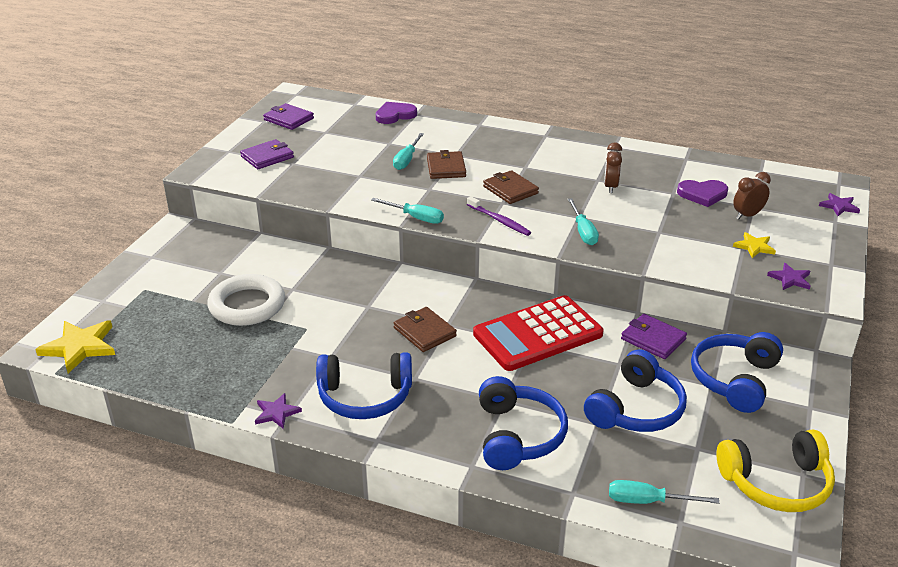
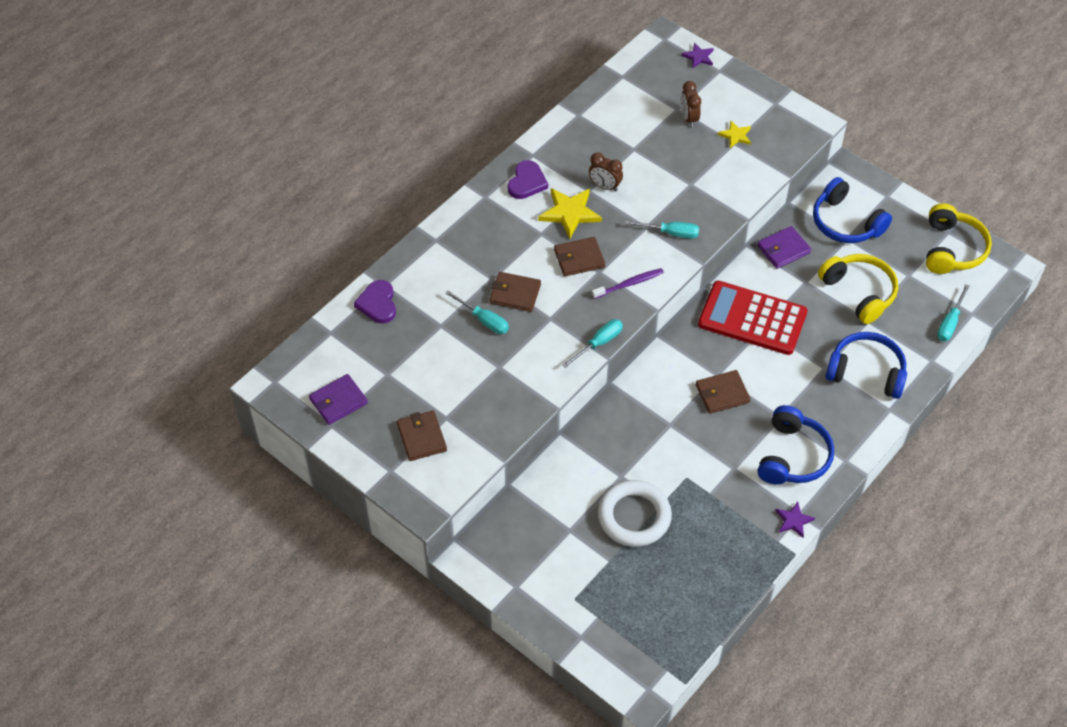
camera: 70 degrees left, 20 degrees up
(79, 347) = (652, 661): yellow star -> yellow star (570, 213)
(267, 157) = (421, 437): purple wallet -> brown wallet
(538, 334) = (752, 319): red calculator -> red calculator turned 120 degrees clockwise
(636, 409) = (859, 292): blue headphones -> yellow headphones
(702, 194) = (644, 131): purple heart -> purple heart (527, 182)
(790, 279) = (785, 136): purple star -> none

